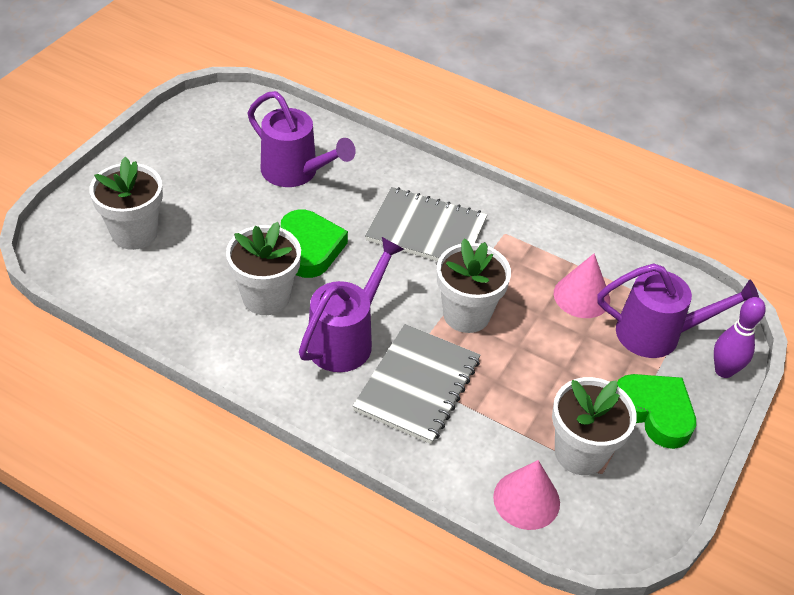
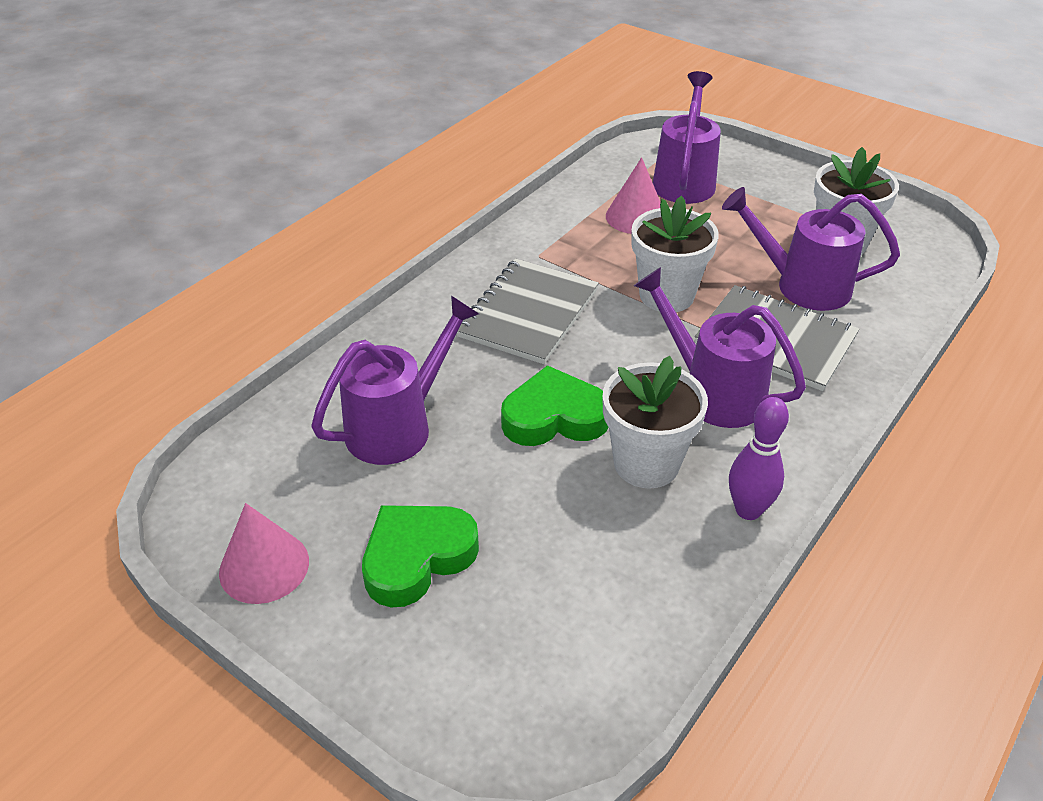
camera: 80 degrees left, 5 degrees down
(134, 233) = (509, 621): white flower pot -> none
(501, 413) = (802, 285): none -> purple watering can
(526, 499) = (905, 282): pink cone -> pink cone (264, 566)
(654, 412) = (782, 196): green heart -> green heart (417, 558)
(723, 370) = (726, 154): purple bowling pin -> purple bowling pin (748, 510)

